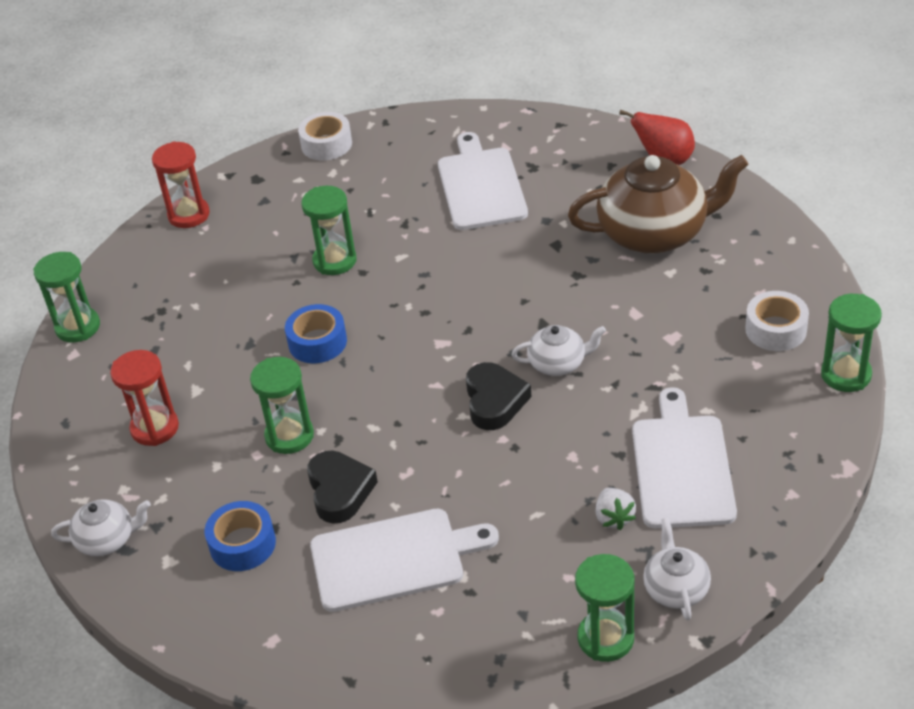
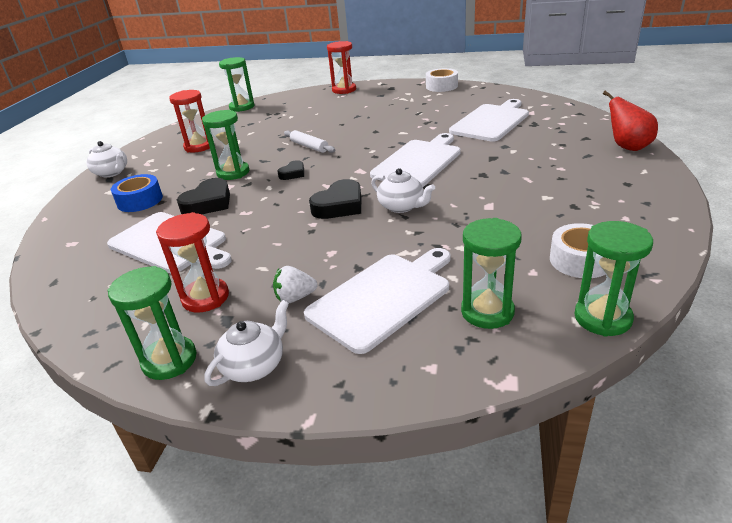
camera: 45 degrees right, 10 degrees down
(317, 342) = (309, 146): blue tape -> white rolling pin
(334, 261) = (371, 123): green hourglass -> green hourglass (487, 312)
(369, 392) = (293, 173): none -> black heart
(487, 294) = (418, 162): none -> white cutting board
(537, 576) = (205, 298): none -> red hourglass
(614, 518) = (295, 298): white strawberry -> white strawberry turned 45 degrees clockwise
(654, 233) = (566, 175): brown teapot -> none

